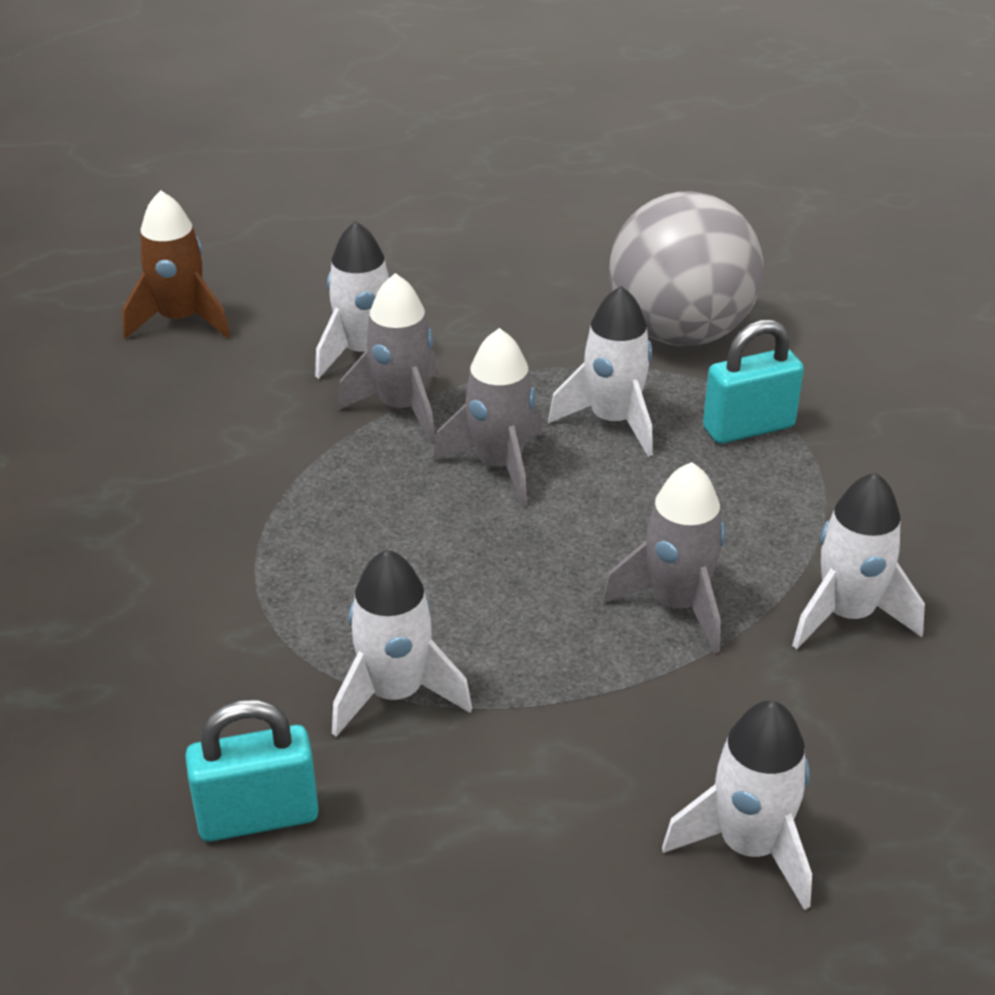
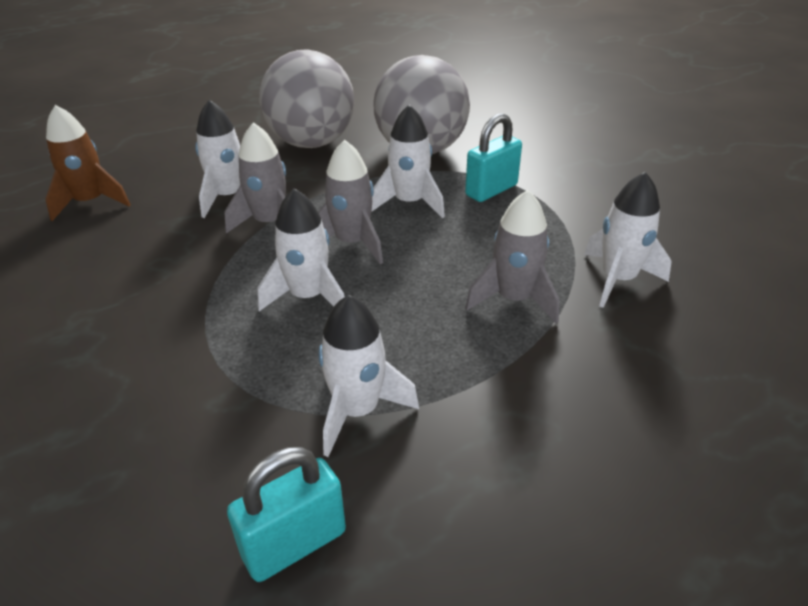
camera: 20 degrees left, 0 degrees up
(520, 285) = (311, 143): none -> grey ball
(749, 846) = (663, 447): white rocket -> white rocket (308, 297)

